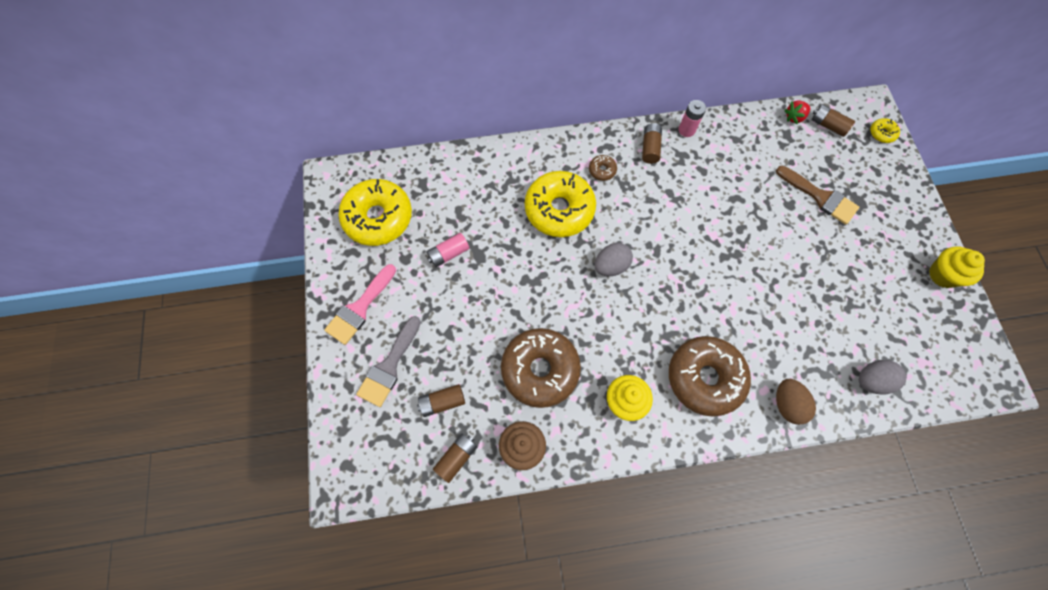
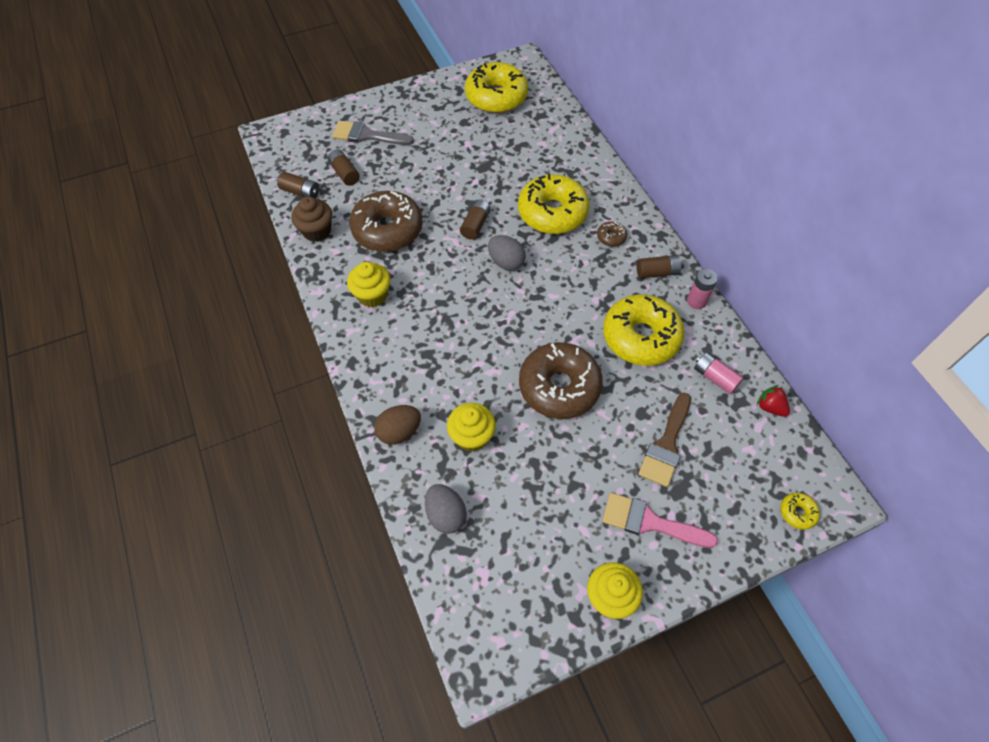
camera: 75 degrees right, 10 degrees down
(360, 308) = (411, 107): pink brush -> pink brush (650, 522)
(449, 254) = (478, 147): pink battery -> pink battery (715, 378)
(705, 378) = (410, 355): brown donut -> brown donut (559, 387)
(716, 182) = (640, 337): none -> yellow donut
(798, 342) = (472, 436): none -> yellow cupcake
(828, 125) = (777, 446): brown battery -> brown battery (475, 225)

